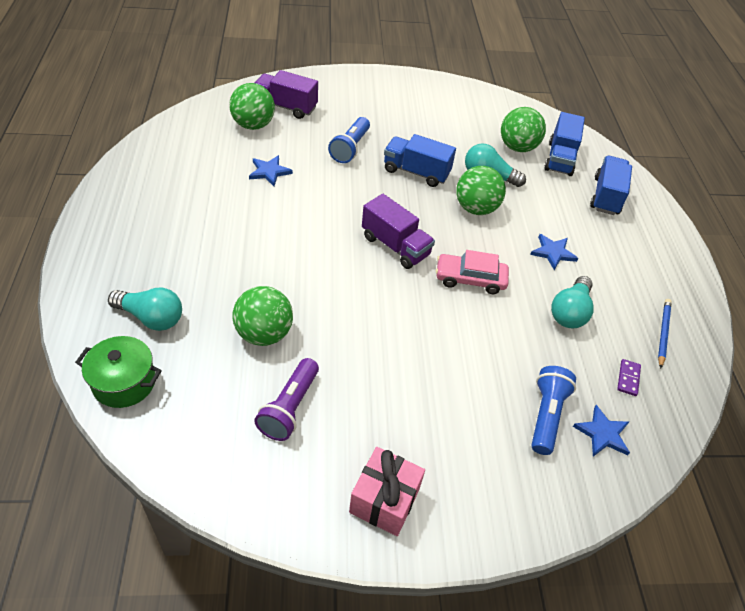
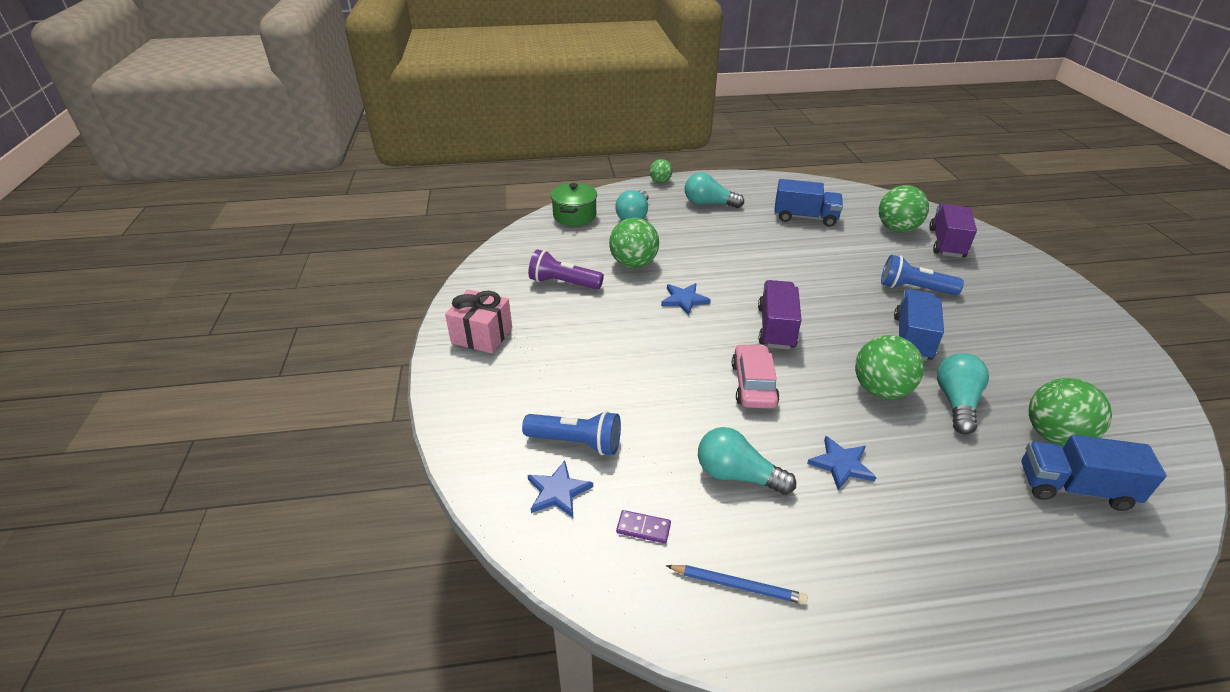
camera: 90 degrees right, 10 degrees down
(66, 276) = (660, 181): none -> green ball
(148, 242) = (708, 204): none -> turquoise light bulb
(269, 172) = (834, 245): blue star -> blue star (684, 300)
(395, 246) = (776, 328): purple truck -> purple truck turned 150 degrees clockwise
(606, 196) = (1021, 545): blue truck -> blue truck (805, 217)

